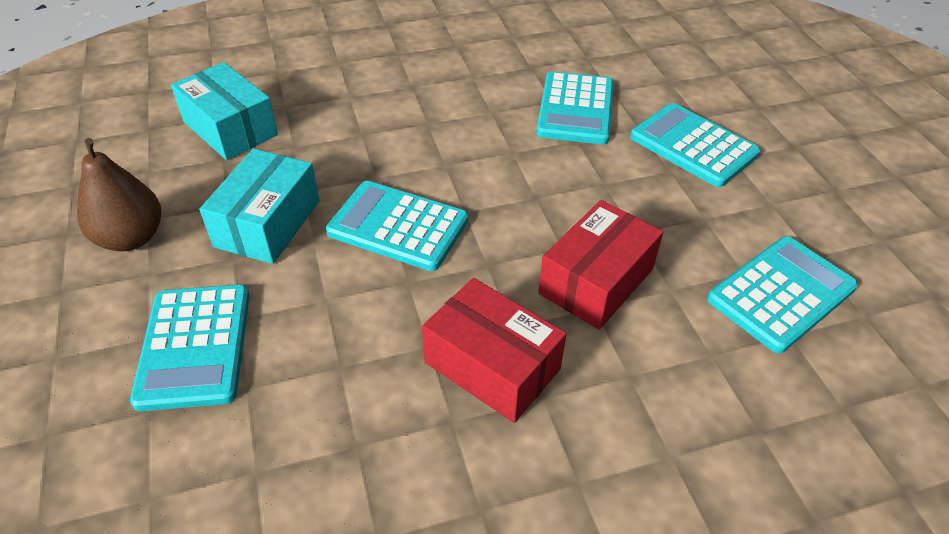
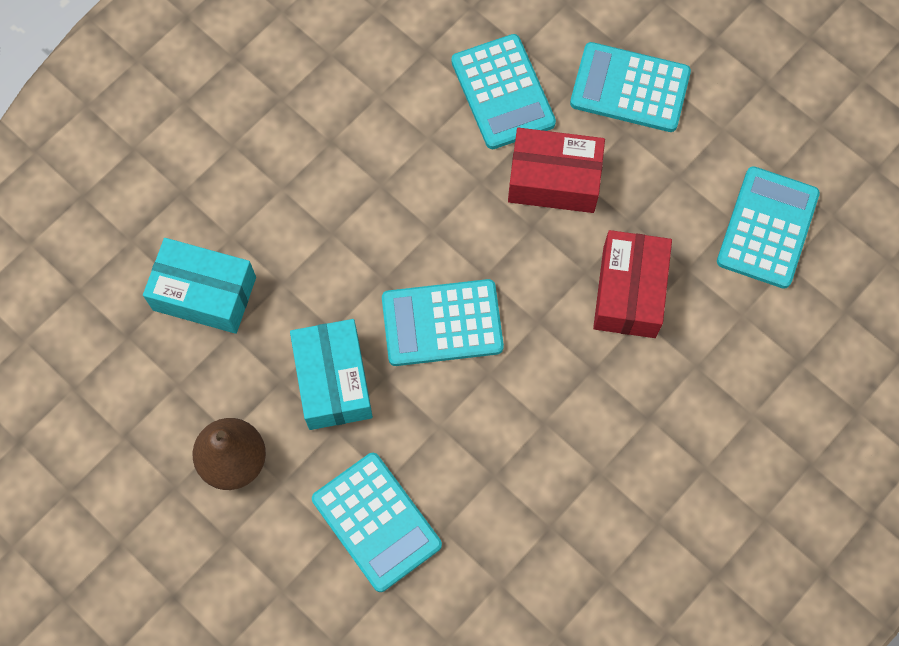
camera: 30 degrees left, 25 degrees up
(492, 366) = (599, 413): red box -> red box (554, 179)

